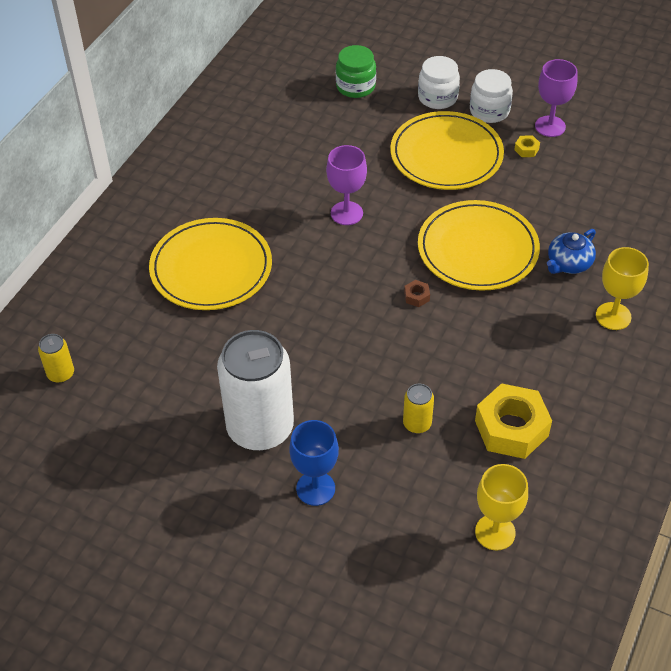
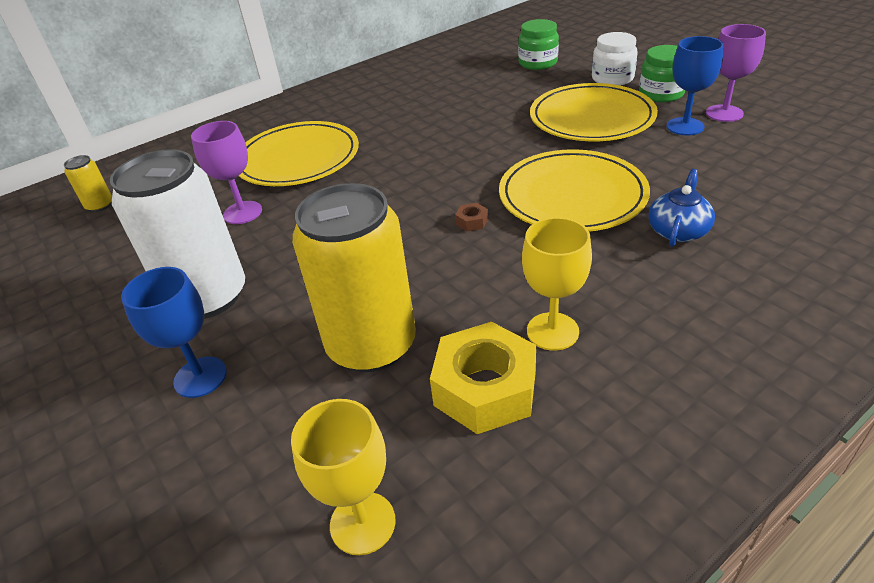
camera: 30 degrees right, 10 degrees down
(346, 213) = (456, 143): purple goblet -> purple goblet (242, 212)
(417, 423) = (371, 345): yellow can -> yellow can, size x2.34
(489, 111) = (661, 94): white jar -> green jar
(526, 149) = (685, 126): yellow nut -> blue goblet
(568, 263) = (678, 230): blue teapot -> blue teapot turned 135 degrees clockwise
(613, 316) = (711, 298): yellow goblet -> yellow goblet (552, 331)

